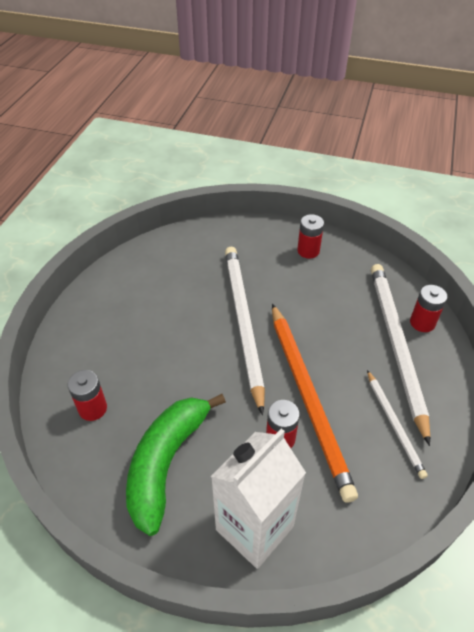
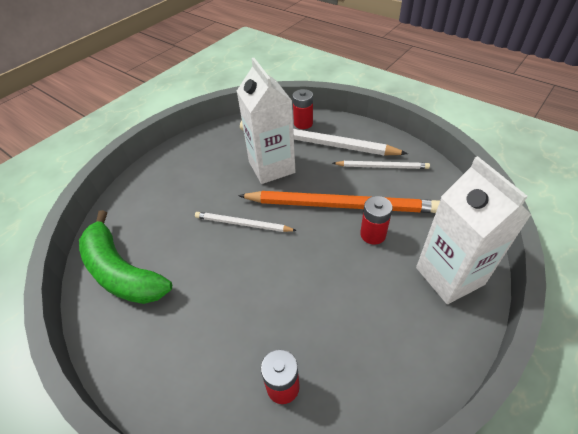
camera: 65 degrees left, 0 degrees up
(166, 462) = (371, 327): green banana -> green banana (122, 271)
(243, 322) = (242, 224): white pencil -> white pencil, size x0.52
(308, 251) = (192, 157): red battery -> none
(331, 318) = (271, 167): none -> white carton

